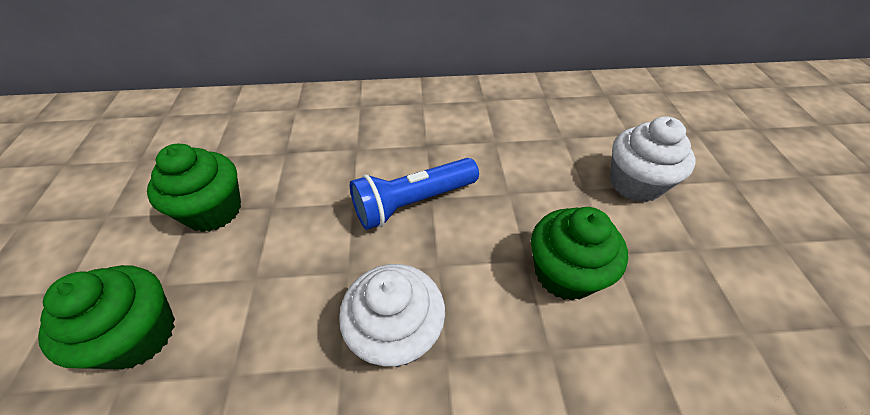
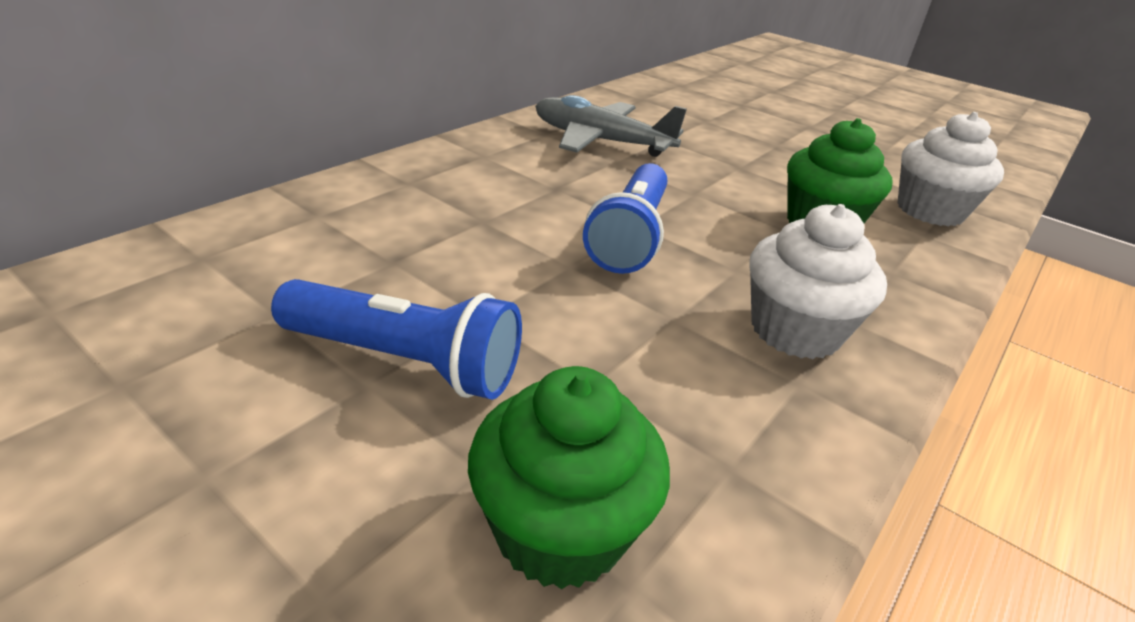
camera: 50 degrees left, 15 degrees down
(213, 210) = (405, 362): green cupcake -> blue flashlight
(511, 121) = (600, 141): none -> grey plane
(635, 183) = (763, 150): white cupcake -> white cupcake (930, 211)

